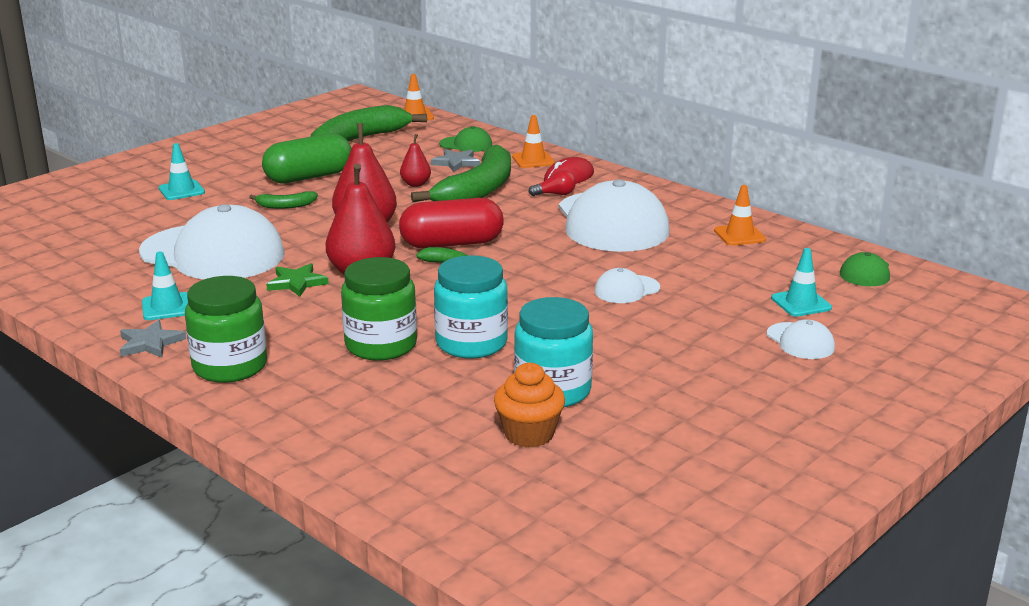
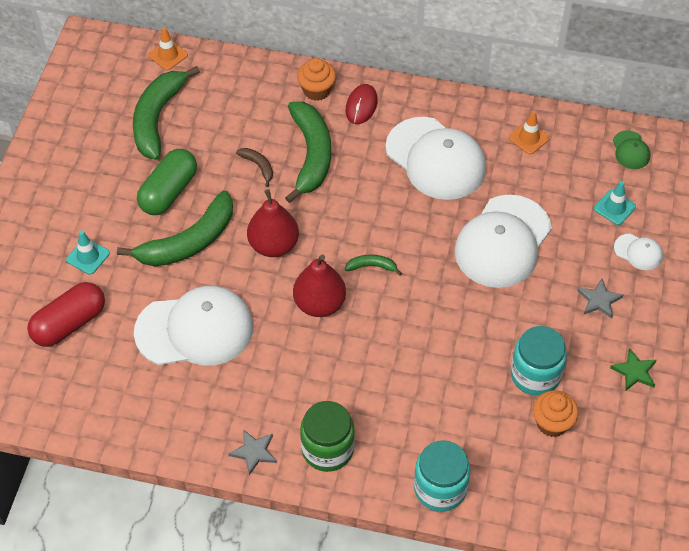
camera: 30 degrees left, 30 degrees up
(167, 307) = (225, 408): turquoise traffic cone -> none
(285, 206) = (188, 242): green banana -> green banana, size x2.29
(296, 283) = (286, 337): green star -> green star (634, 371)
(381, 345) = (400, 380): green jar -> none
(415, 184) = (258, 166): red pear -> brown banana
(452, 244) = (350, 238): red capsule -> red capsule (69, 323)
(456, 163) = (263, 120): grey star -> grey star (599, 300)
(466, 144) = (247, 87): green cap -> none
(471, 343) = (453, 350): turquoise jar -> turquoise jar (440, 488)
(533, 160) = (316, 90): orange traffic cone -> orange cupcake
(555, 194) = (370, 136): red light bulb -> none
(626, 290) = (503, 242): white cap -> white cap, size x2.29

